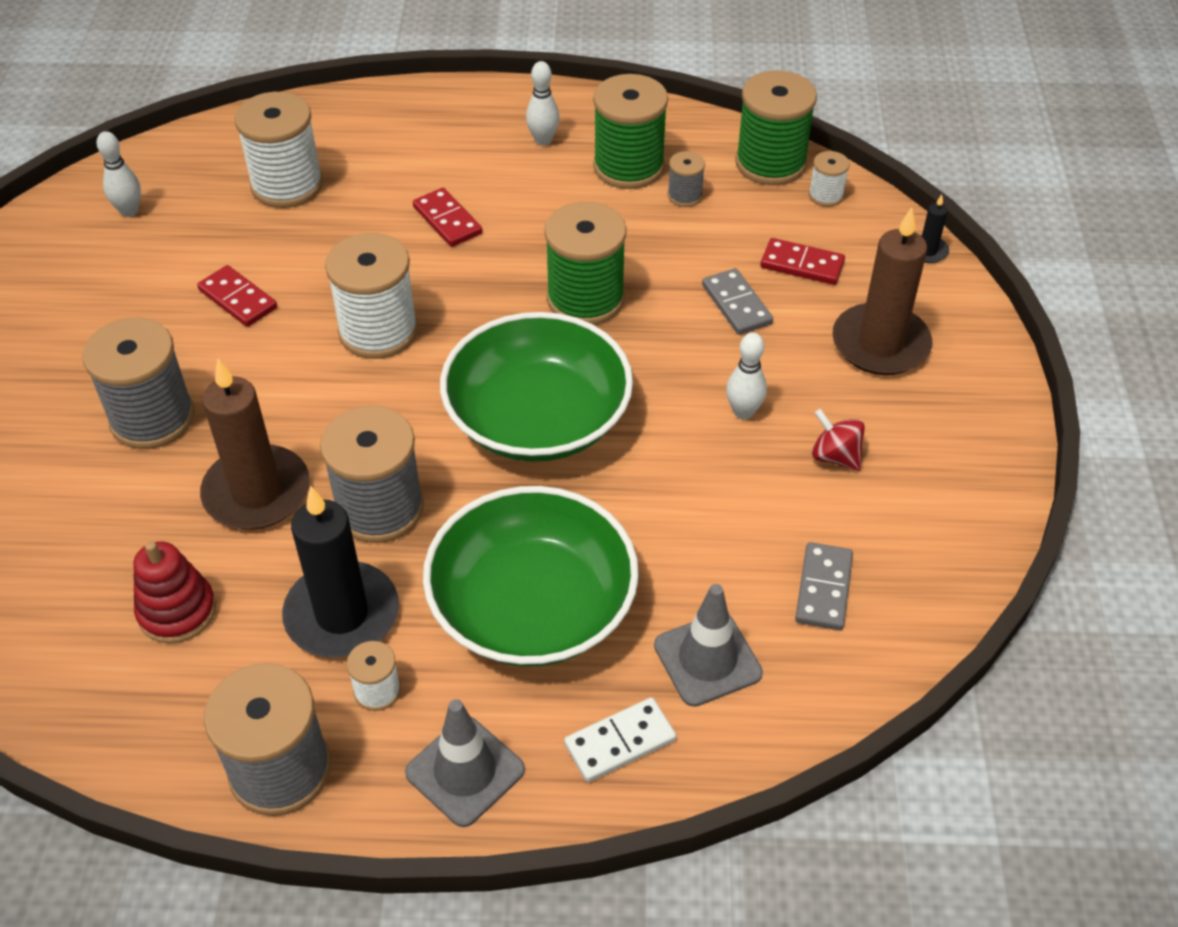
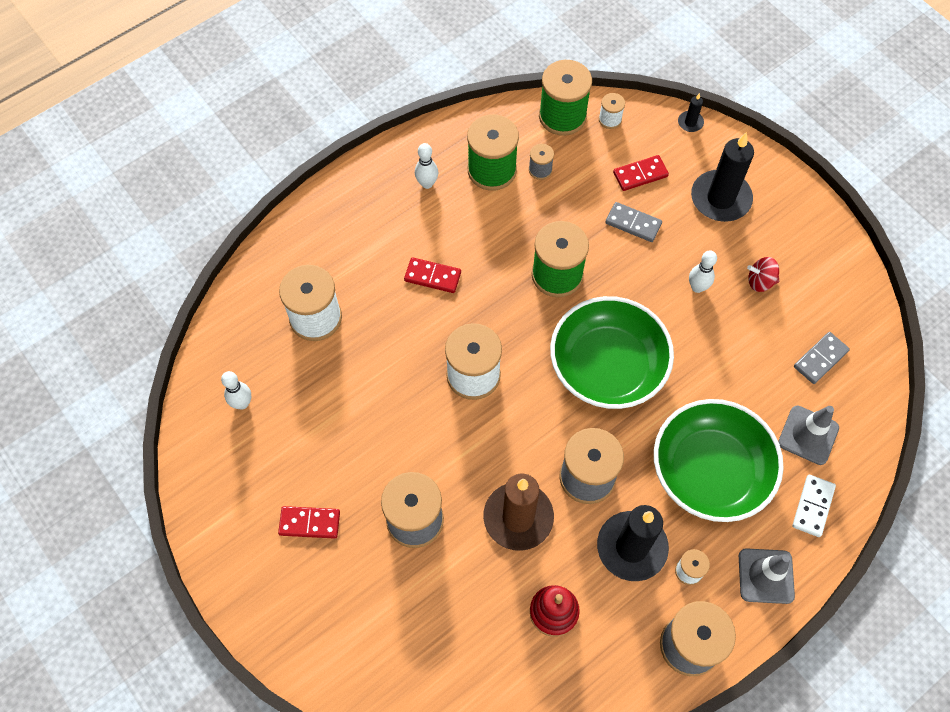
camera: 40 degrees left, 15 degrees up
(238, 299) = (375, 413): red domino -> red domino (309, 523)
(823, 589) = (820, 359): grey domino -> grey domino turned 75 degrees clockwise
(880, 344) = (720, 198): brown candle -> black candle

